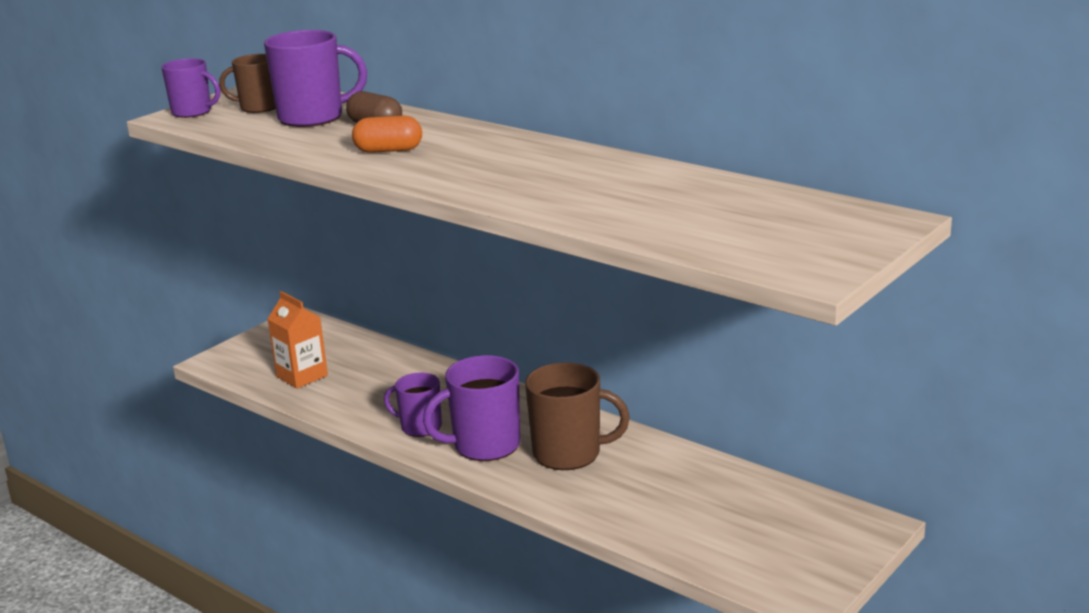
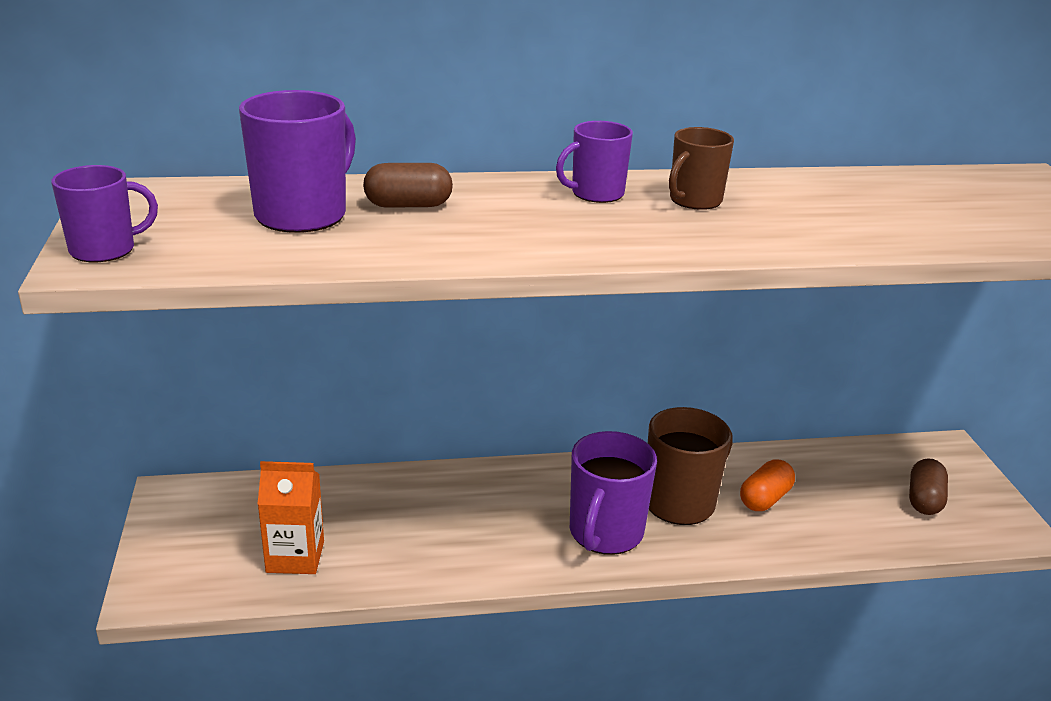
camera: 50 degrees left, 5 degrees up
(258, 107) = (190, 220): brown mug -> brown mug (694, 201)
(388, 150) = (502, 229): orange capsule -> orange capsule (765, 499)
(419, 427) = (517, 547): purple mug -> purple mug (596, 194)
(763, 542) = (924, 500): none -> brown capsule

